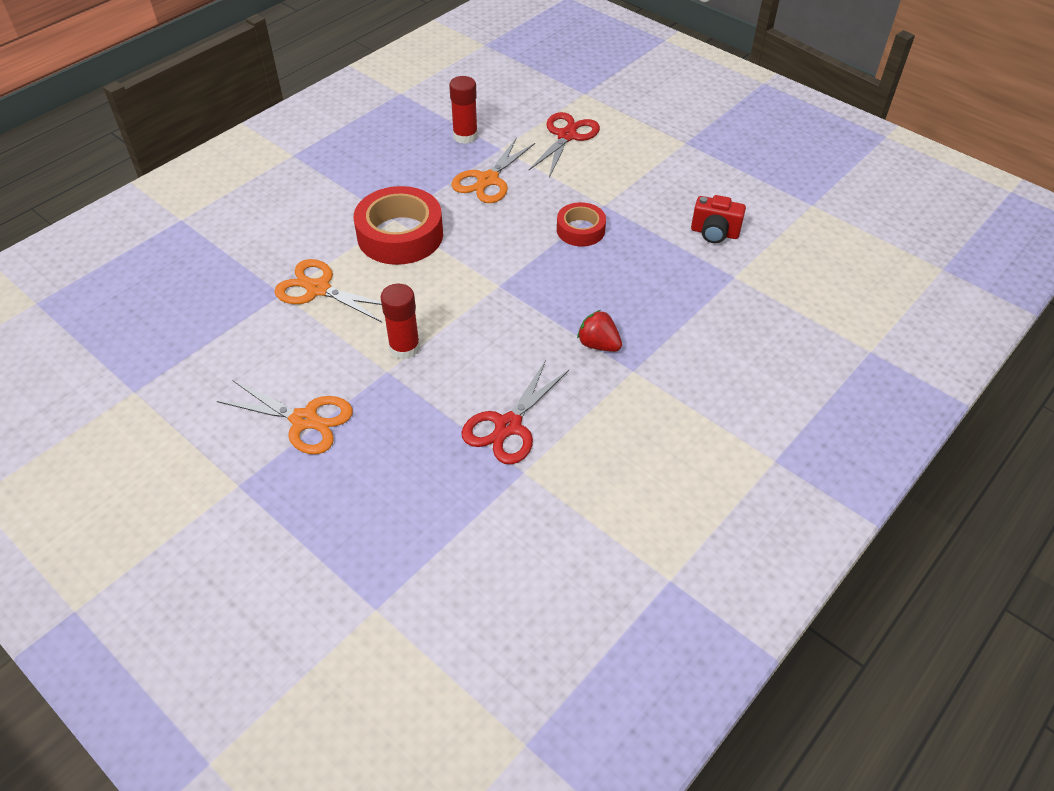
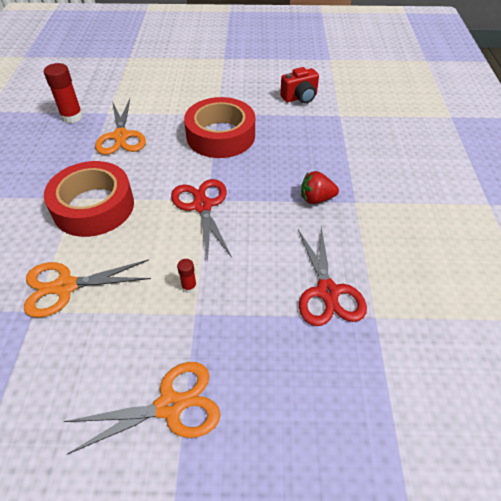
camera: 40 degrees left, 0 degrees up
(404, 348) = (189, 286): red glue stick -> red glue stick, size x0.51
(567, 136) = (145, 85): red scissors -> red scissors (202, 206)
(580, 230) = (220, 136): red tape -> red tape, size x1.75

